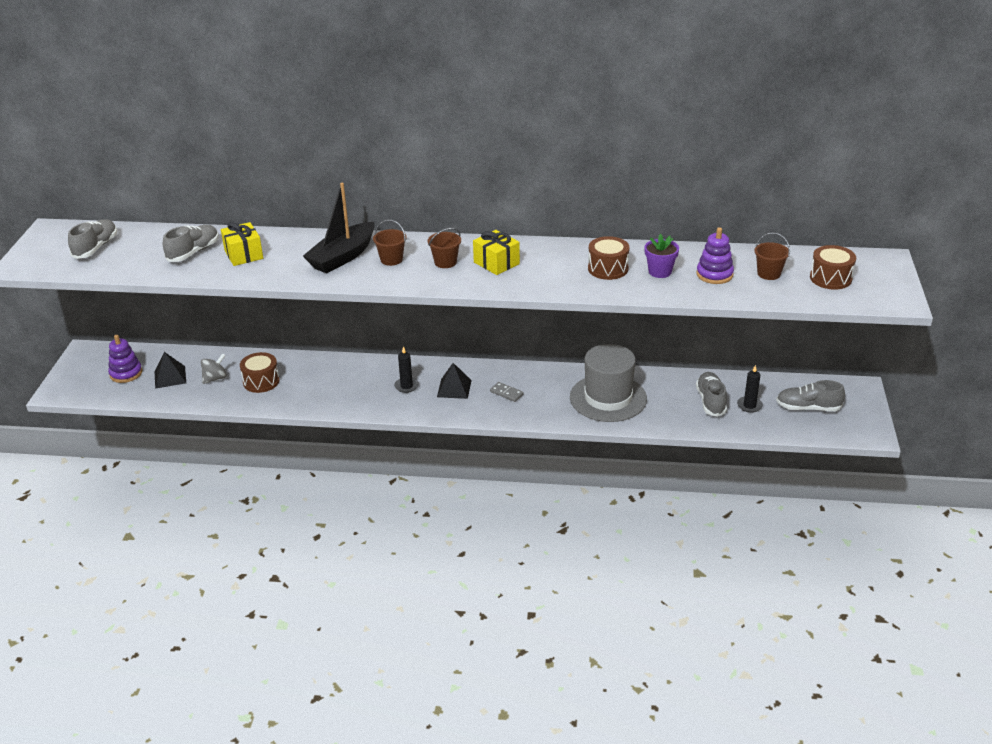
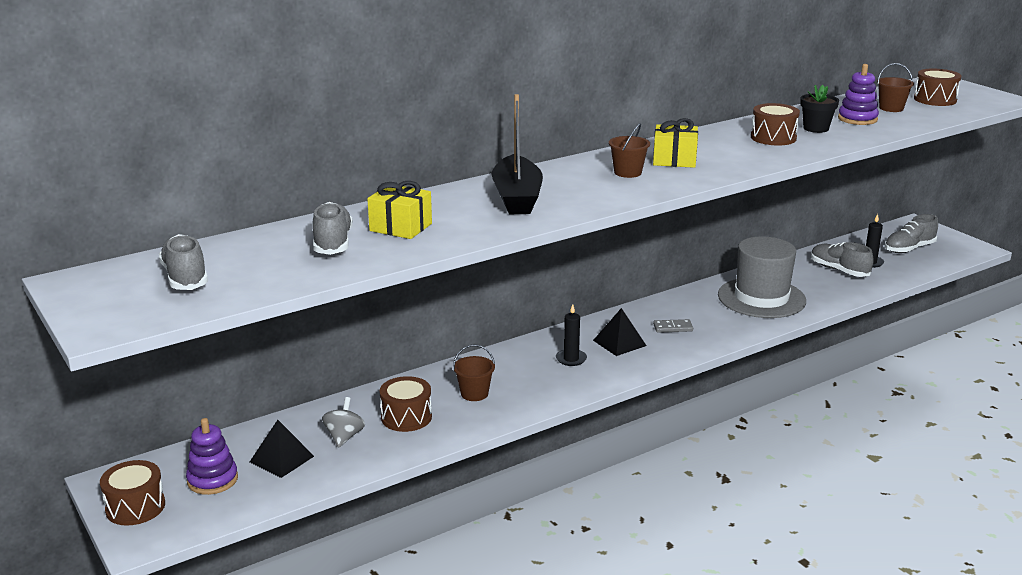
camera: 40 degrees left, 10 degrees down
(77, 372) = (135, 507): none -> brown drum
(391, 260) = (571, 185): brown bucket -> brown bucket (474, 394)
(660, 272) = (816, 128): purple flower pot -> black flower pot

